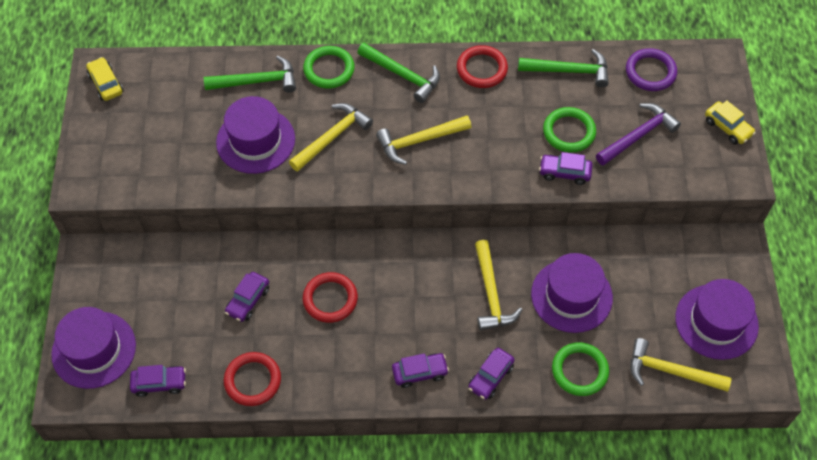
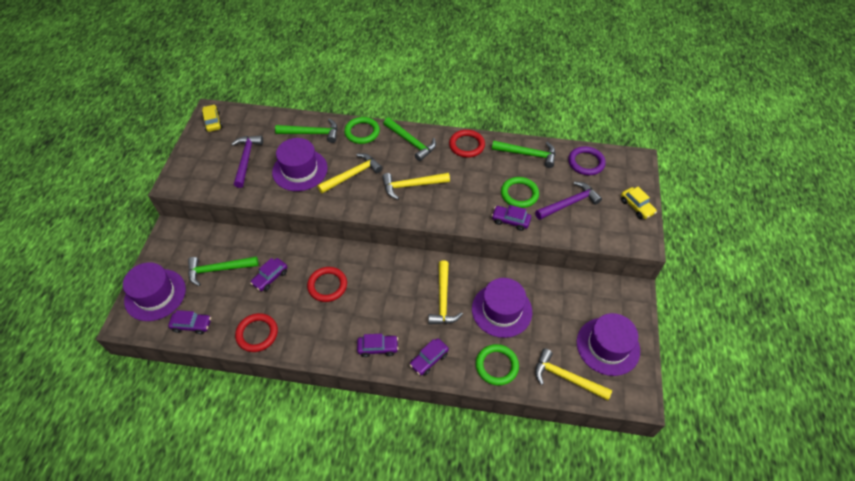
camera: 10 degrees right, 5 degrees down
(172, 300) = (219, 269): none -> green hammer
(174, 135) = (246, 159): none -> purple hammer

